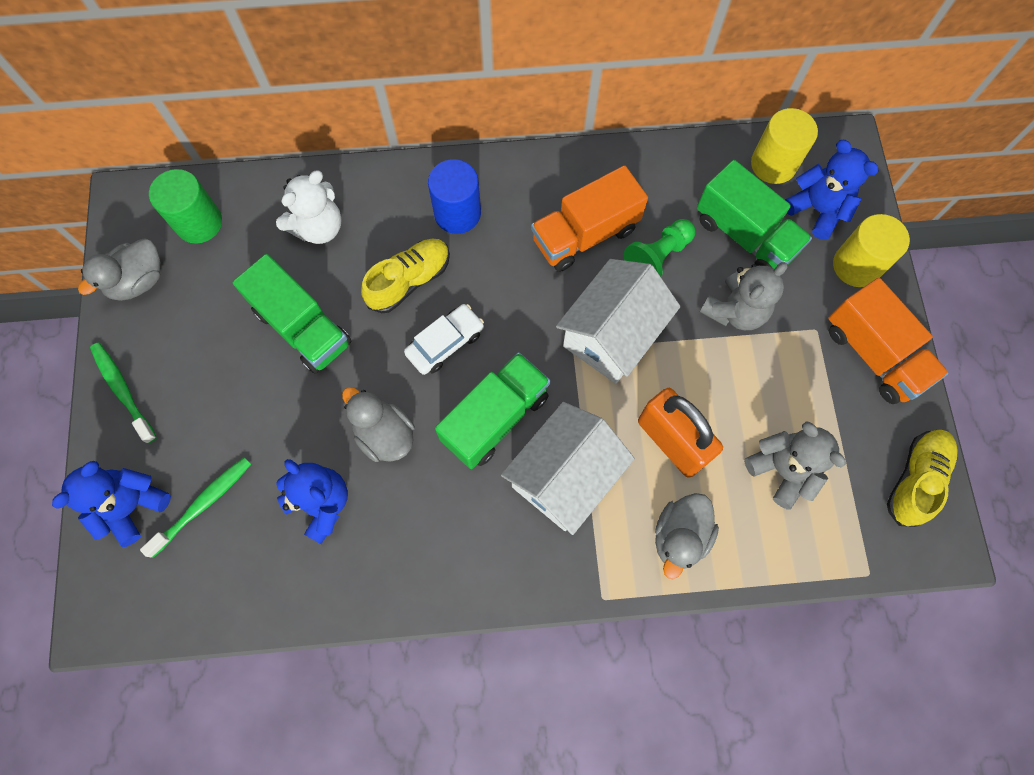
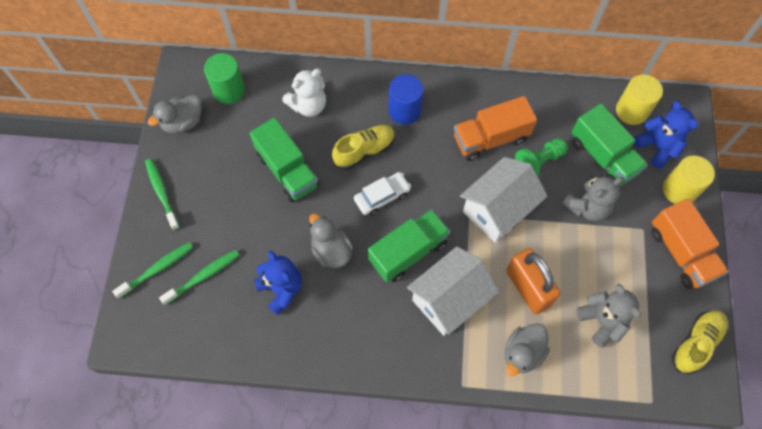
camera: 10 degrees right, 5 degrees down
(132, 506) = (156, 269): blue teddy bear -> green toothbrush

